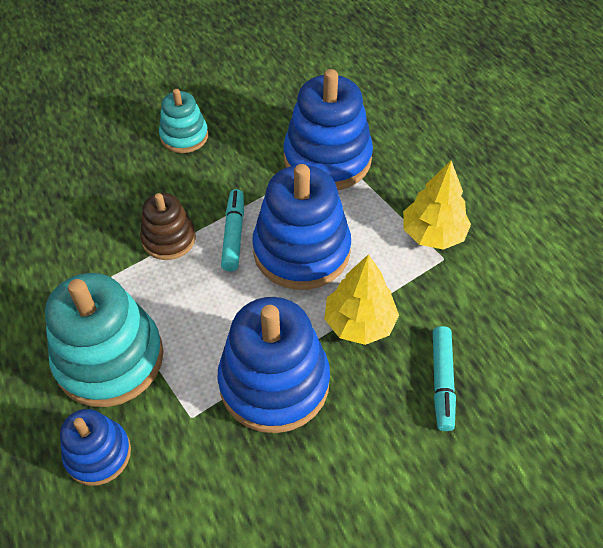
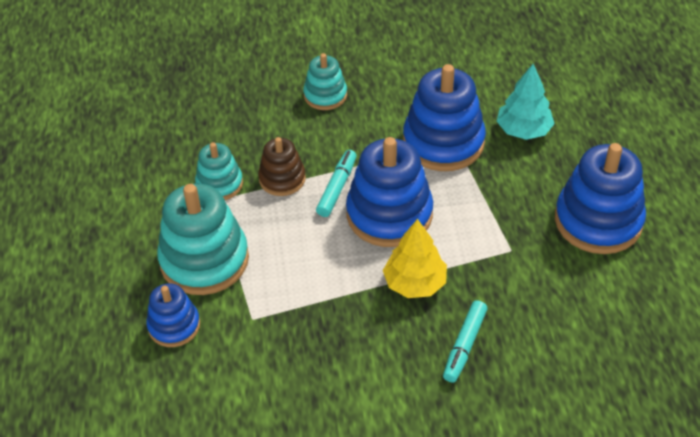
camera: 20 degrees right, 5 degrees down
(98, 262) = (219, 184): none -> turquoise stacking toy
(274, 382) = (326, 310): blue stacking toy -> blue stacking toy (598, 221)
(402, 129) = (523, 130): none -> turquoise tree
(433, 234) = (510, 227): yellow tree -> none

